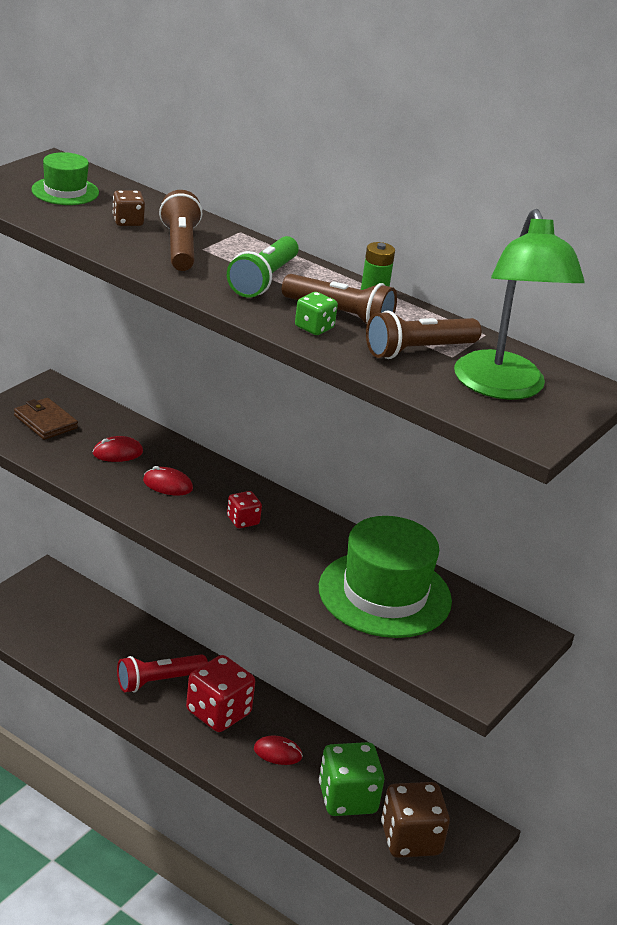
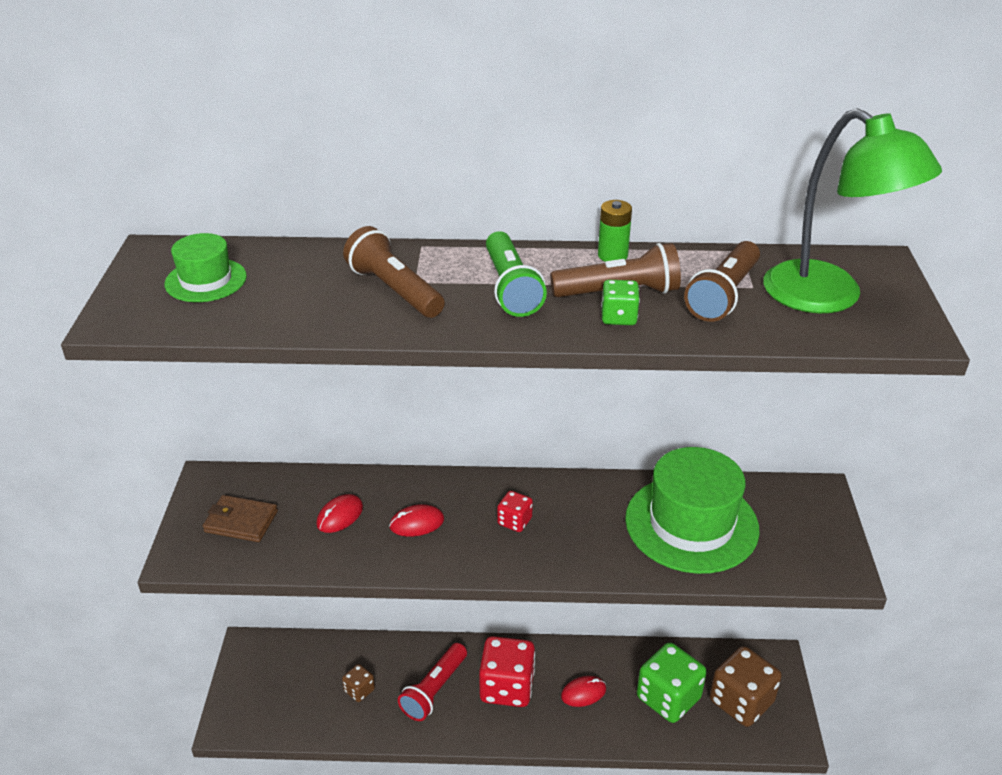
camera: 30 degrees left, 5 degrees up
(128, 221) = (310, 285): brown dice -> brown dice (359, 690)

